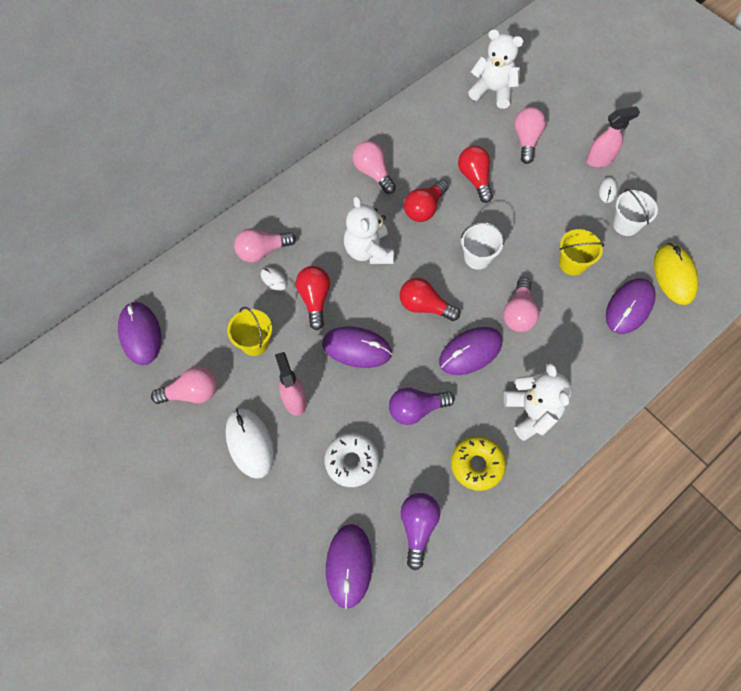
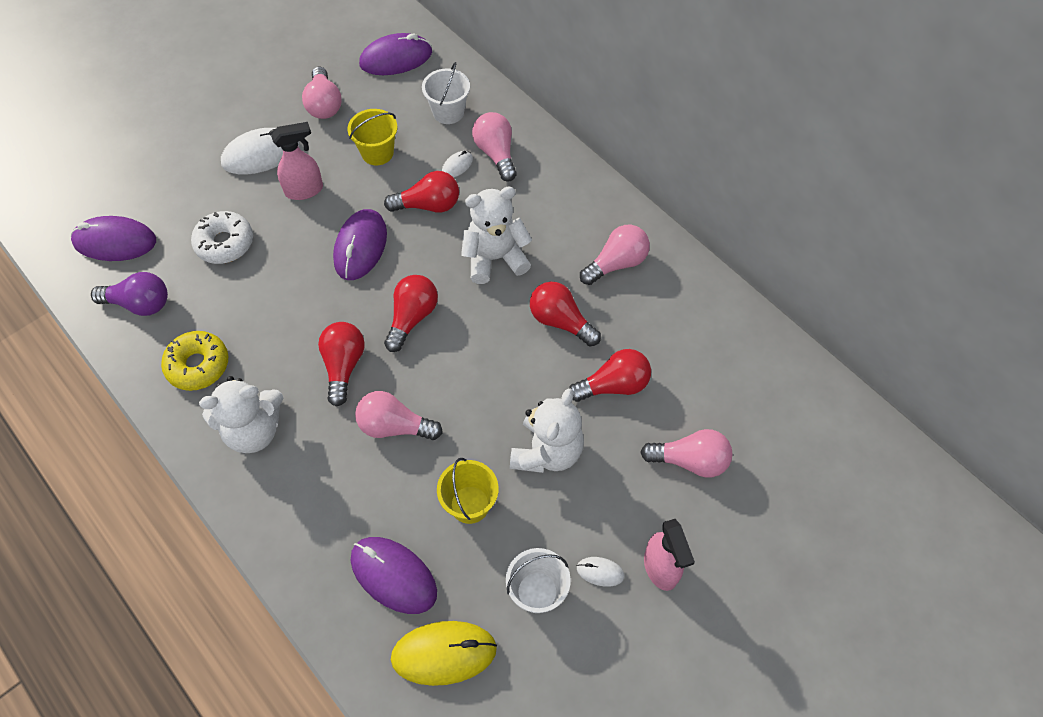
camera: 90 degrees right, 5 degrees down
(416, 409) = (276, 305): purple light bulb -> none
(470, 352) = (343, 366): purple mouse -> red light bulb
(477, 257) = (482, 381): white bucket -> white bucket (448, 112)
(493, 91) = (782, 419): white teddy bear -> white teddy bear (547, 451)

